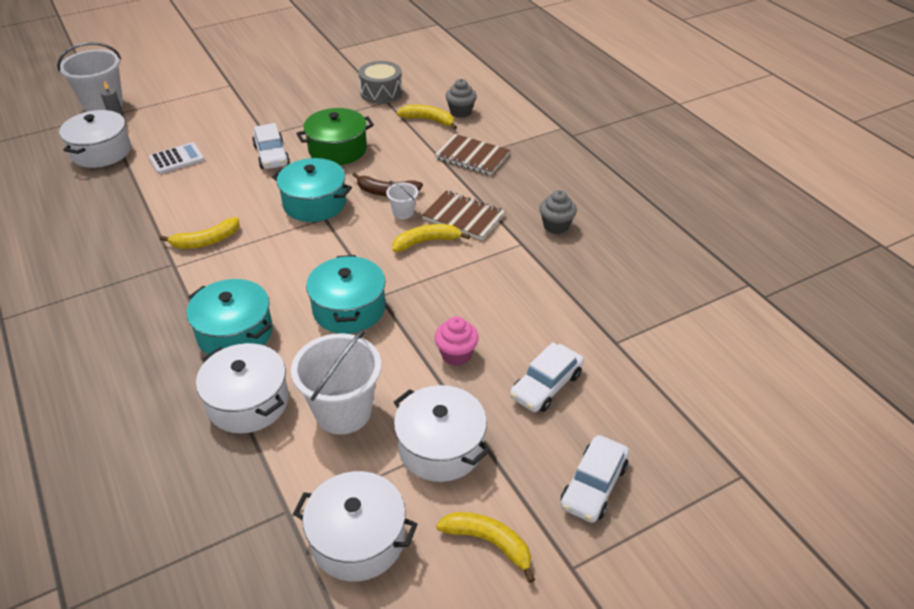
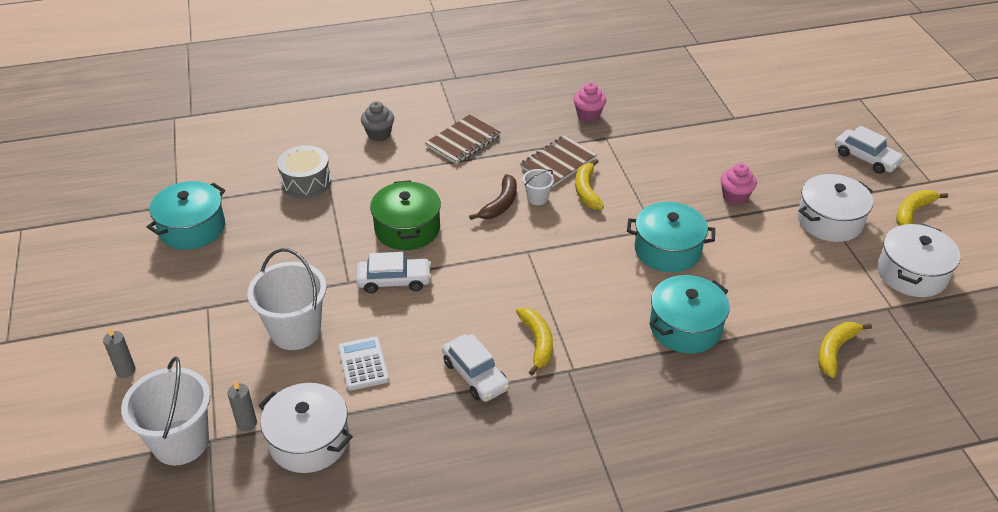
camera: 75 degrees left, 0 degrees up
(167, 71) = (126, 370): none -> grey candle
(248, 402) = (774, 323): white pot -> none
(314, 203) = (500, 256): turquoise pot -> turquoise pot (192, 228)
(343, 411) = (790, 267): white bucket -> white bucket (295, 331)
(428, 120) = (383, 158): yellow banana -> yellow banana (835, 351)
(546, 385) = (774, 159): white car -> white car (475, 375)
(556, 226) = (588, 115): grey cupcake -> pink cupcake

